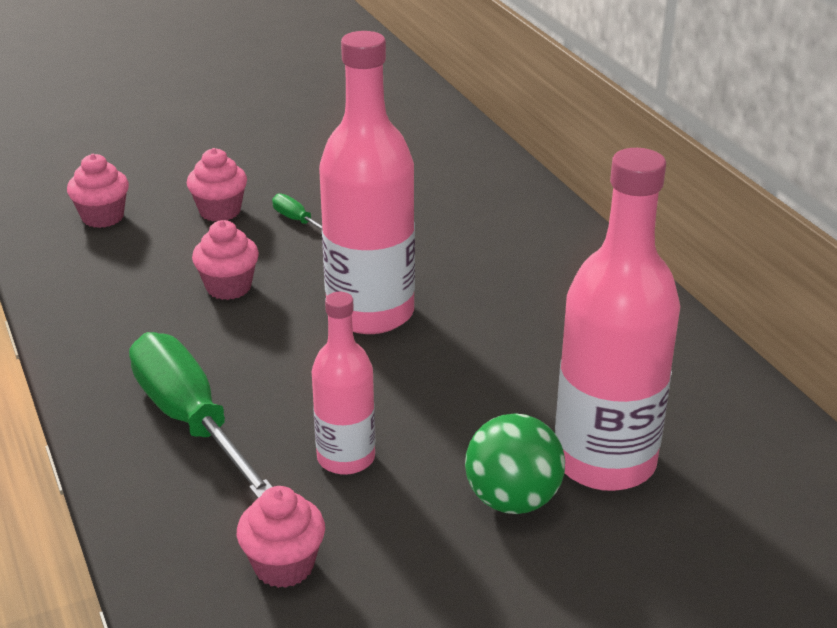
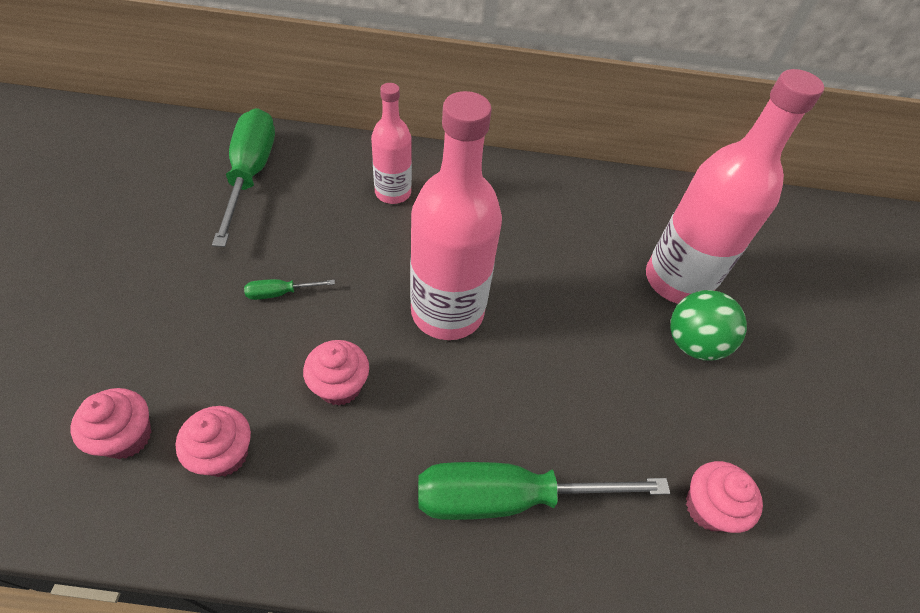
camera: 65 degrees left, 20 degrees up
(220, 211) = (212, 338): pink cupcake -> pink cupcake (224, 454)
(346, 458) = (609, 412): pink bottle -> pink bottle (393, 193)
(416, 151) = (251, 174): none -> green screwdriver

